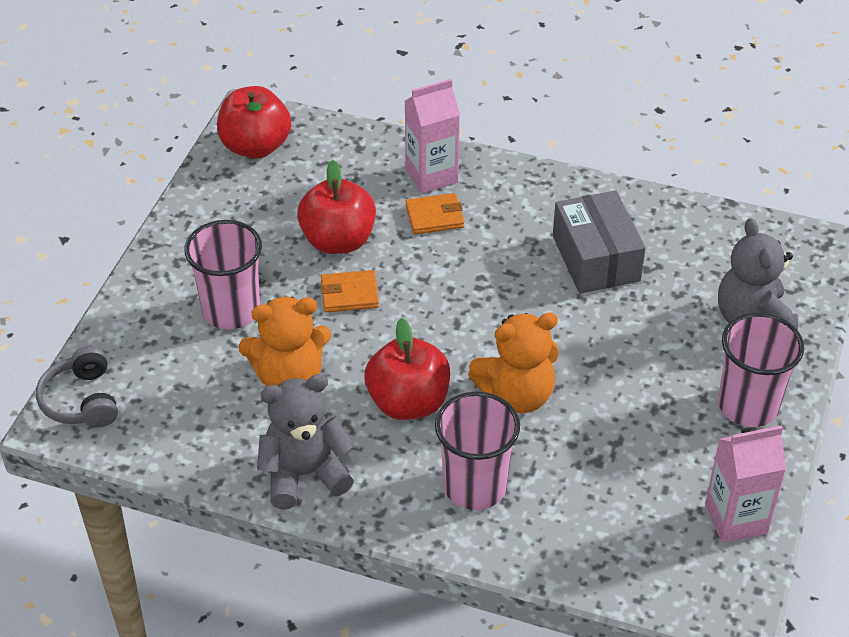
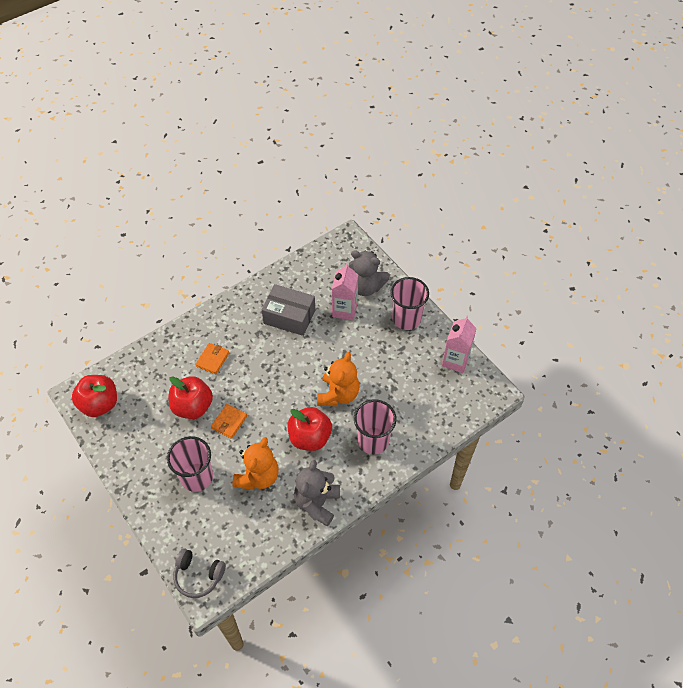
camera: 55 degrees left, 10 degrees up
(431, 175) = (186, 345): pink carton -> pink carton (344, 310)

